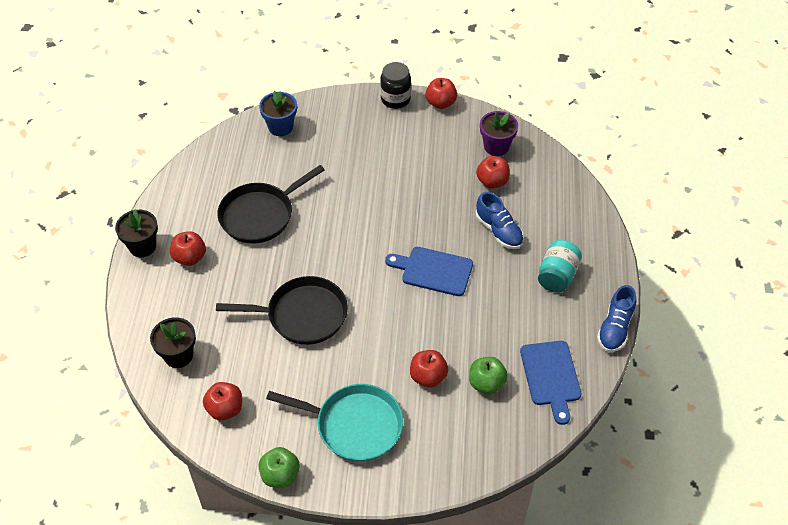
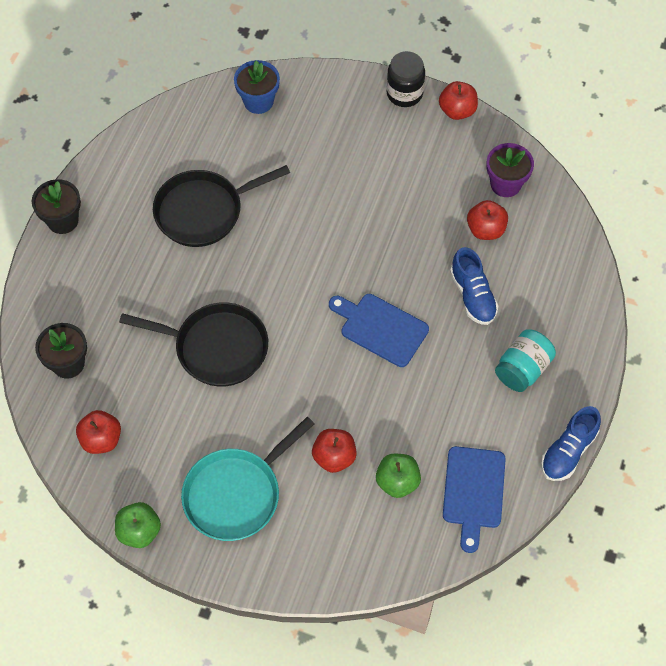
camera: 15 degrees right, 10 degrees up
(190, 257) = (111, 247): red apple -> none
(355, 425) = (236, 494): turquoise pan -> turquoise pan turned 105 degrees clockwise

